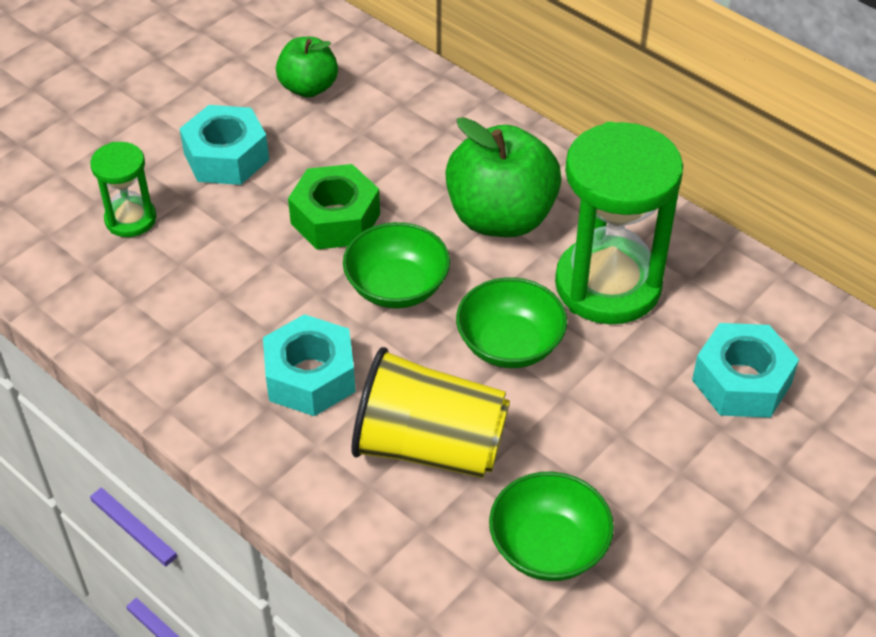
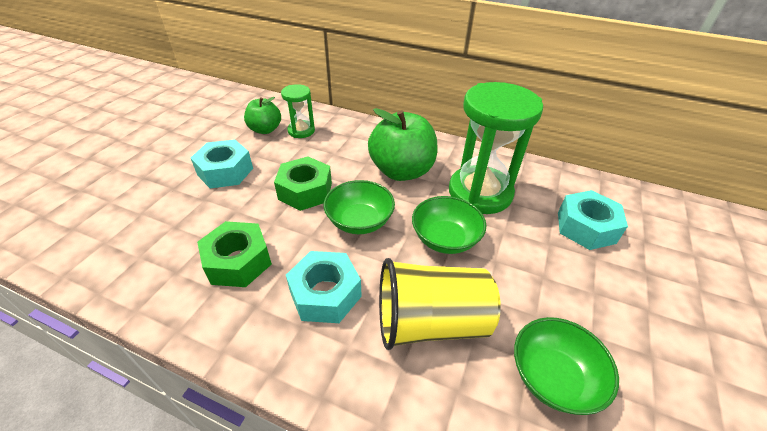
camera: 20 degrees left, 5 degrees down
(130, 219) = (167, 219): green hourglass -> green hourglass (301, 131)
(211, 305) = (238, 262): none -> green nut

